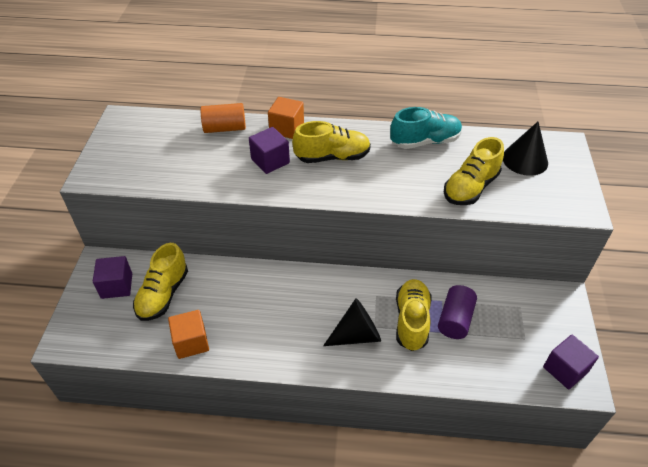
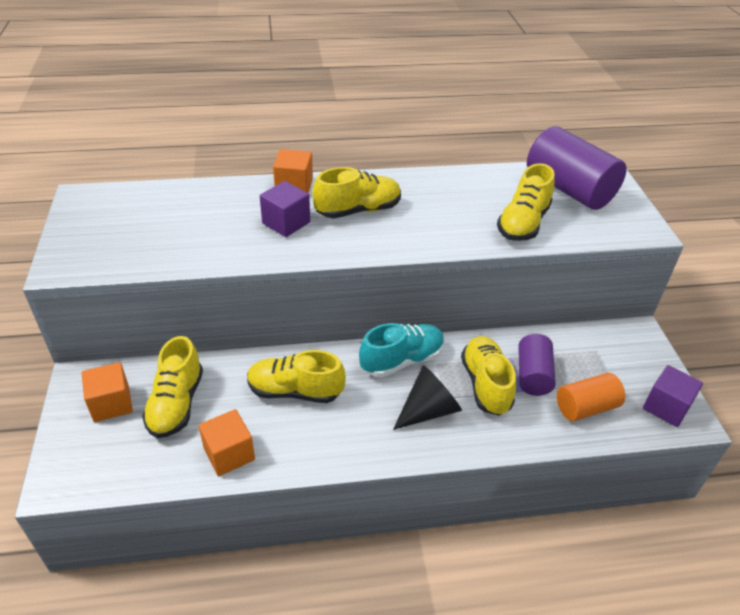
camera: 15 degrees left, 5 degrees down
(117, 286) = (111, 404): purple cube -> orange cube
(225, 128) = (218, 194): orange cylinder -> orange cylinder (586, 407)
(255, 300) = (295, 391): none -> yellow shoe
(425, 141) = (456, 183): turquoise shoe -> turquoise shoe (402, 360)
(525, 160) = (569, 189): black cone -> purple cylinder

